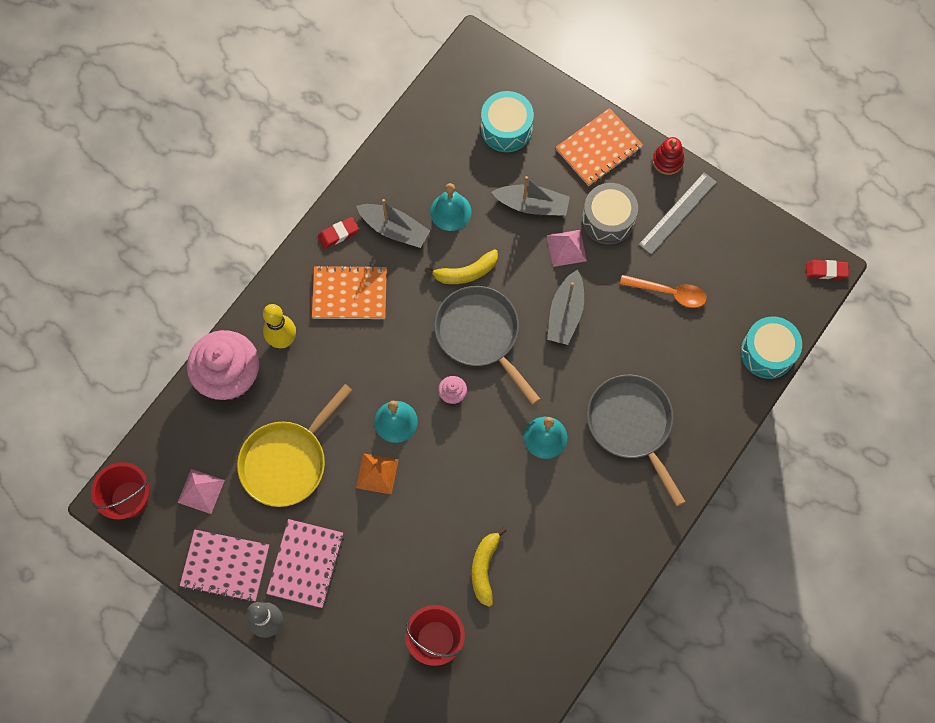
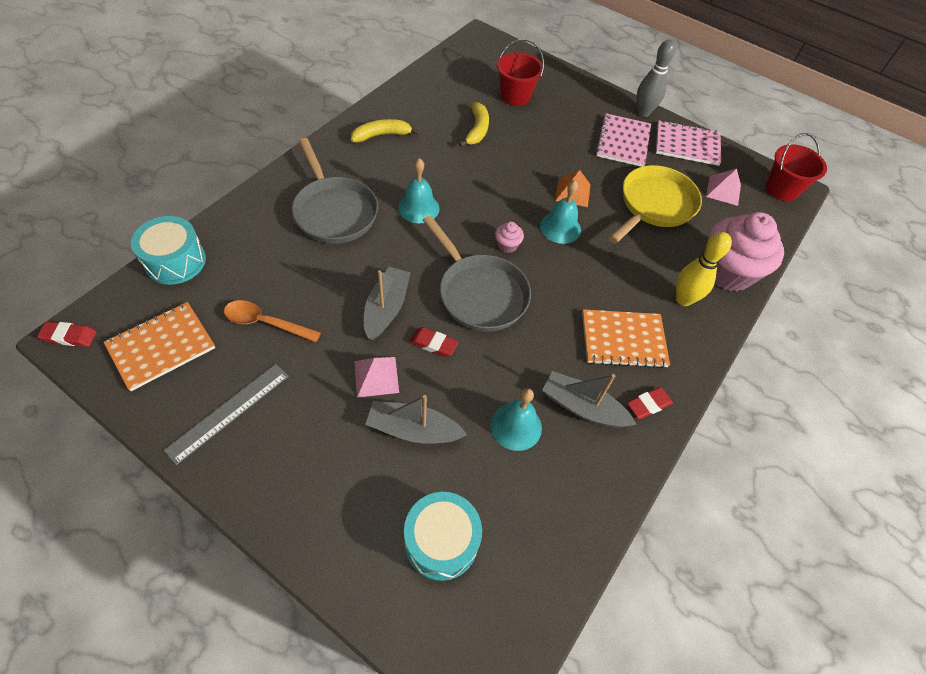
camera: 175 degrees right, 15 degrees down
(466, 272) = (495, 355): yellow banana -> yellow banana (381, 135)
(521, 280) = (433, 344): none -> red eraser
(599, 148) = (313, 505): orange notebook -> orange notebook (161, 346)
(608, 220) = (319, 407): grey drum -> none
(667, 161) = (221, 483): red stacking toy -> none

